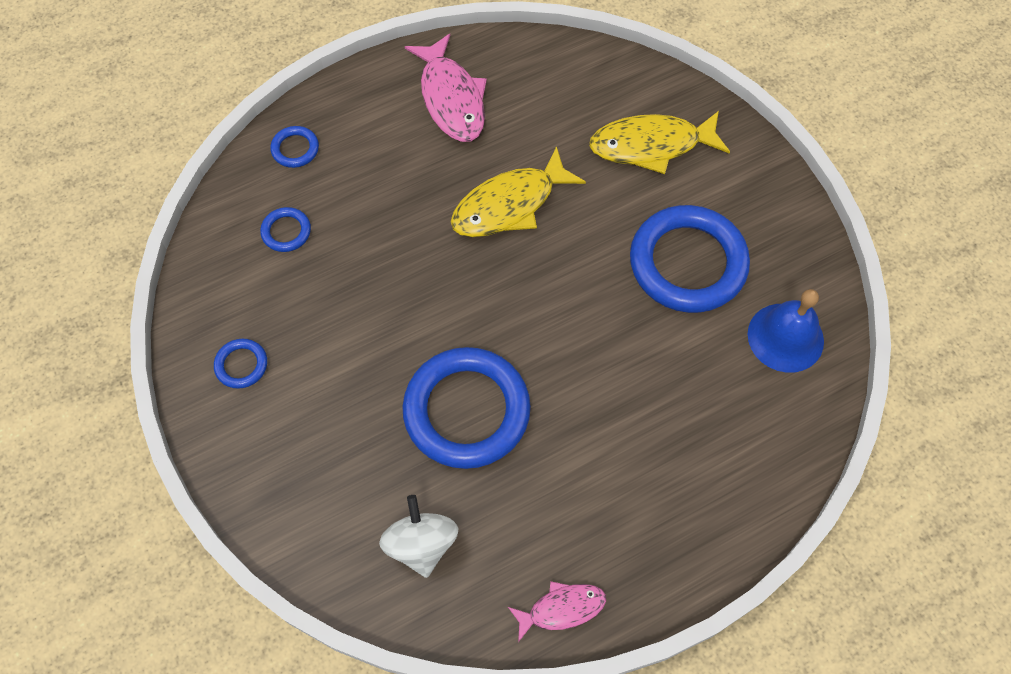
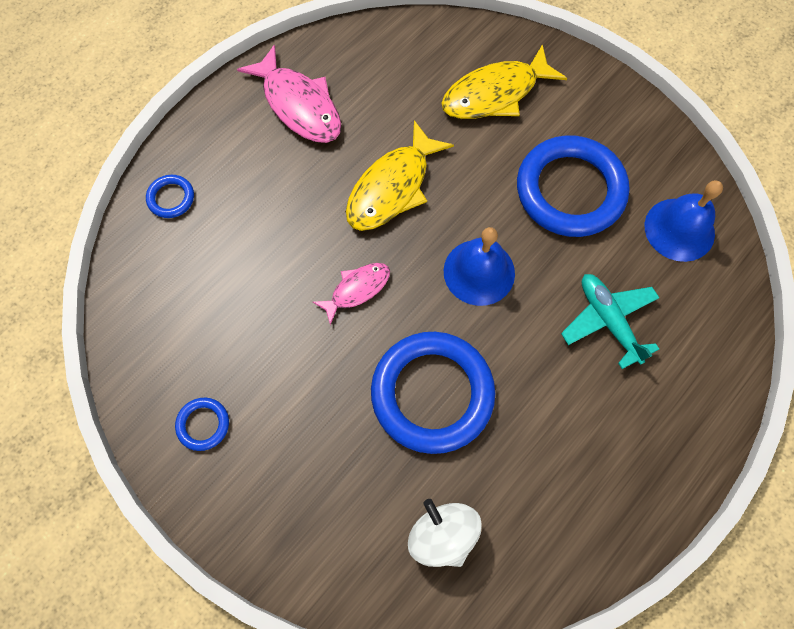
camera: 20 degrees left, 5 degrees up
(286, 231) = (194, 280): blue ring -> none
(561, 312) = (479, 272): none -> blue bell
(562, 609) = (592, 547): pink fish -> pink fish (357, 289)
(672, 402) = (608, 321): none -> turquoise plane

